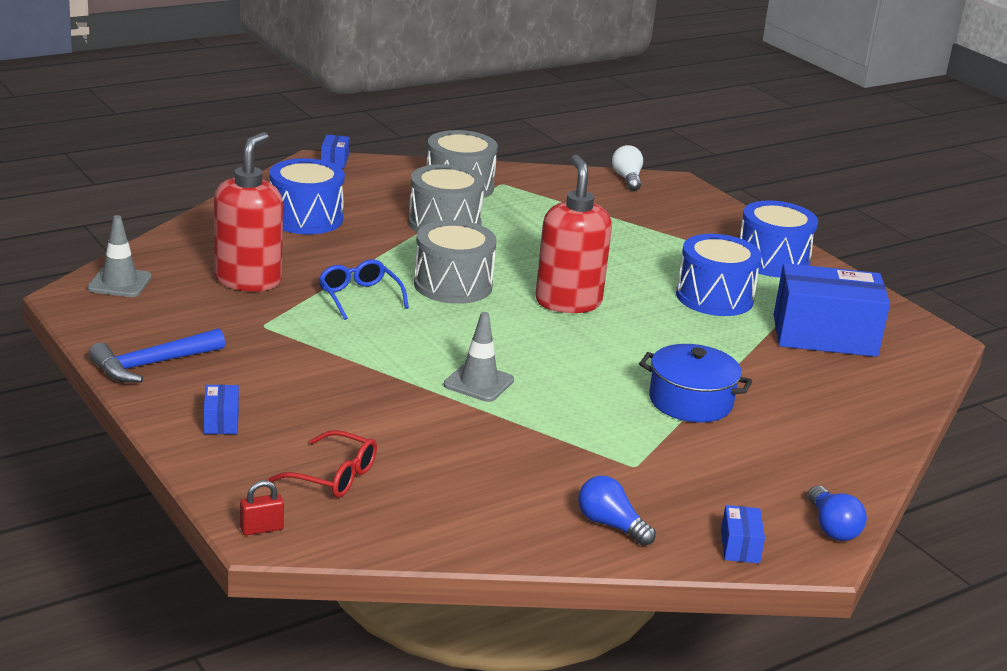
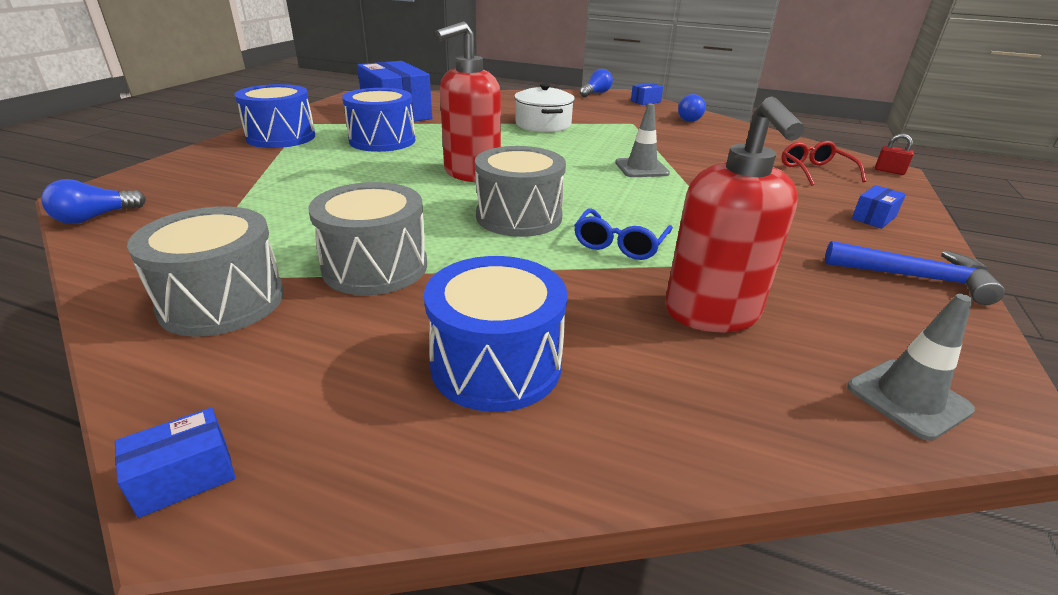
camera: 125 degrees left, 5 degrees up
(248, 280) = (711, 313): red soap dispenser -> red soap dispenser turned 75 degrees counterclockwise
(627, 179) = (95, 217): white light bulb -> blue light bulb
(690, 401) = (543, 124): blue pot -> white pot

